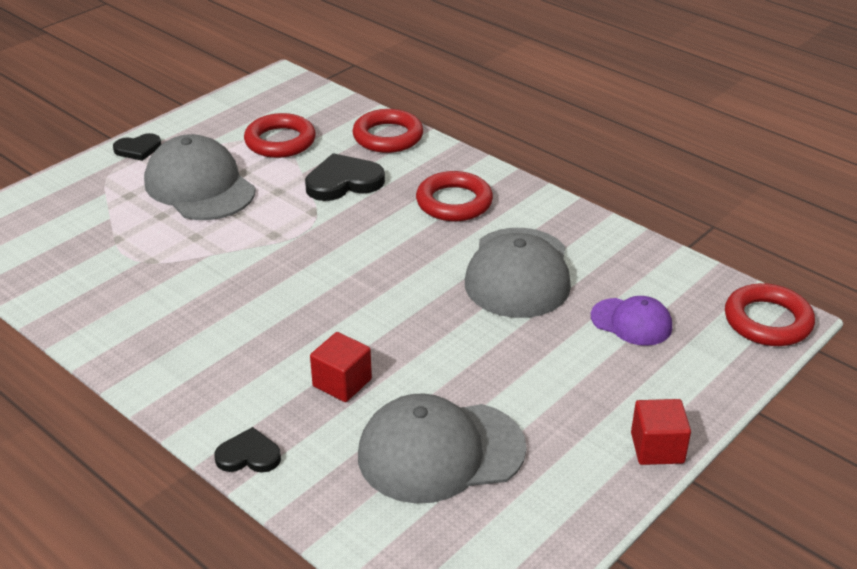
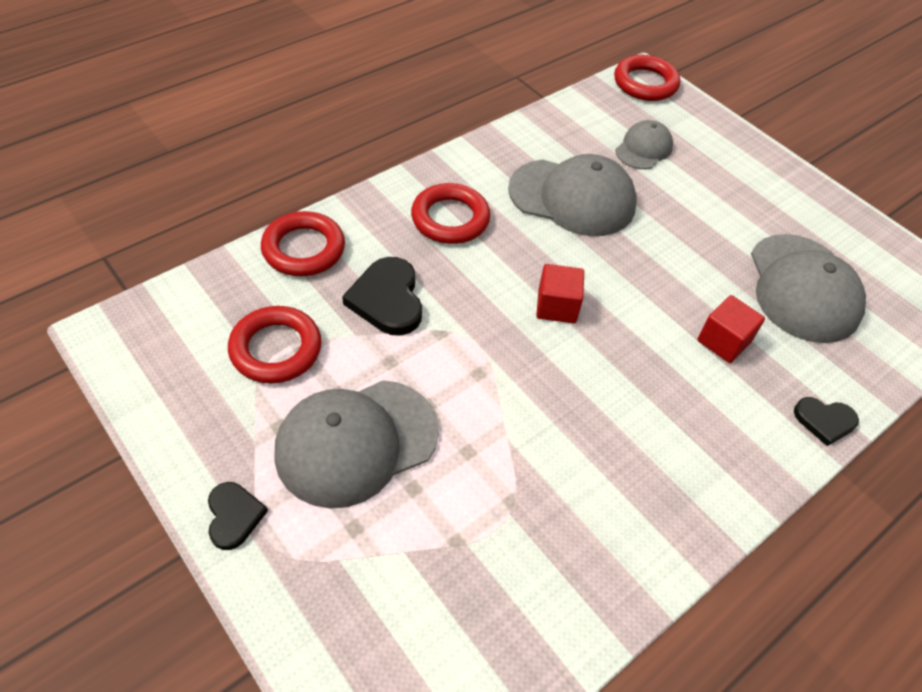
camera: 85 degrees left, 15 degrees up
(248, 455) = (824, 421): black heart -> black heart turned 90 degrees counterclockwise
(631, 322) = (643, 148): purple cap -> grey cap
(657, 448) = (784, 171): red cube -> red cube (557, 306)

